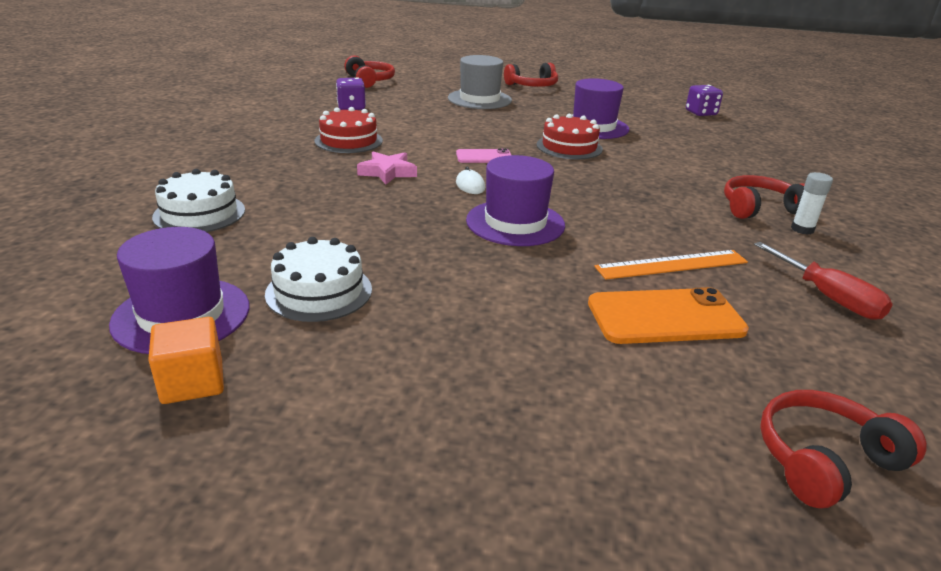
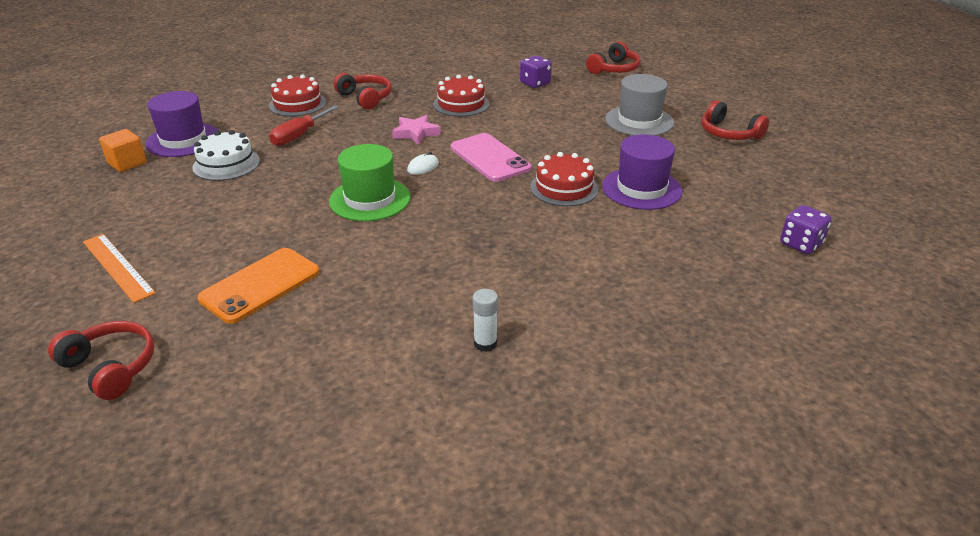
camera: 65 degrees right, 5 degrees up
(199, 213) = (297, 104): white cake -> red cake
(484, 157) = (490, 158): pink phone -> pink phone, size x1.72
(515, 223) = (370, 199): purple hat -> green hat
(665, 317) = (260, 285): orange phone -> orange phone turned 75 degrees clockwise
(672, 265) = (348, 277): orange ruler -> orange ruler (117, 267)
(759, 208) = (516, 312): red headphones -> red headphones (366, 98)
(827, 297) = (341, 364): red screwdriver -> red screwdriver (299, 135)

